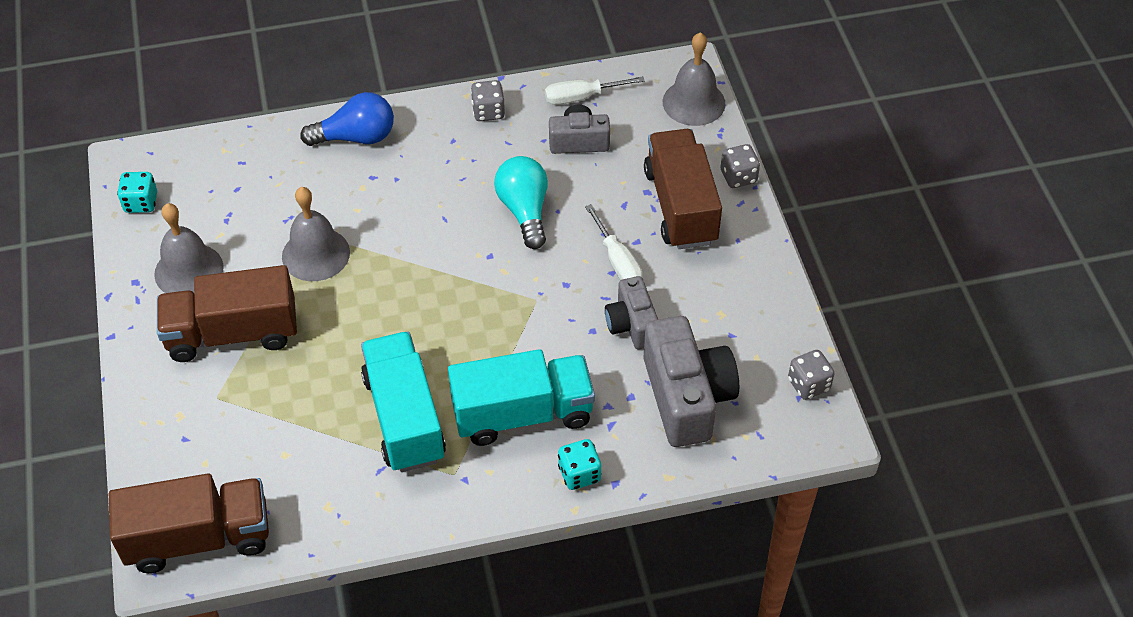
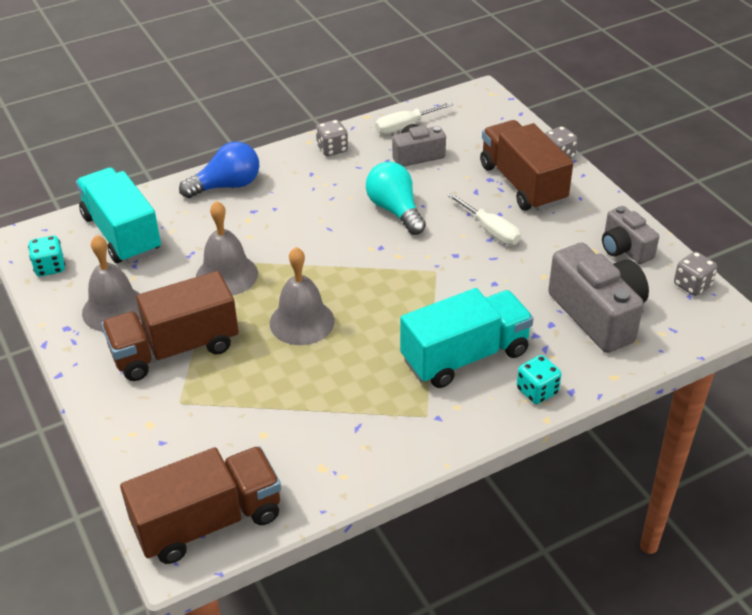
camera: 15 degrees left, 10 degrees down
(404, 418) = (361, 381): turquoise truck -> turquoise truck (122, 234)
(632, 324) = (525, 272): grey camera -> grey camera (624, 248)
(693, 102) = (496, 114): grey bell -> grey bell (302, 322)

